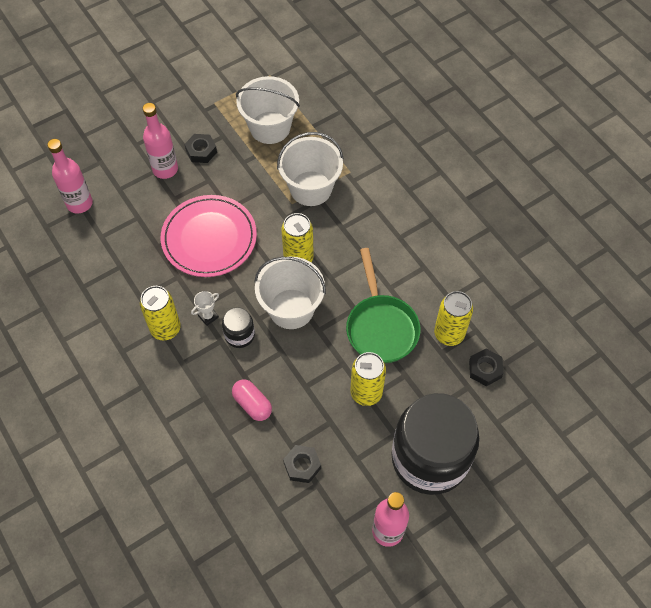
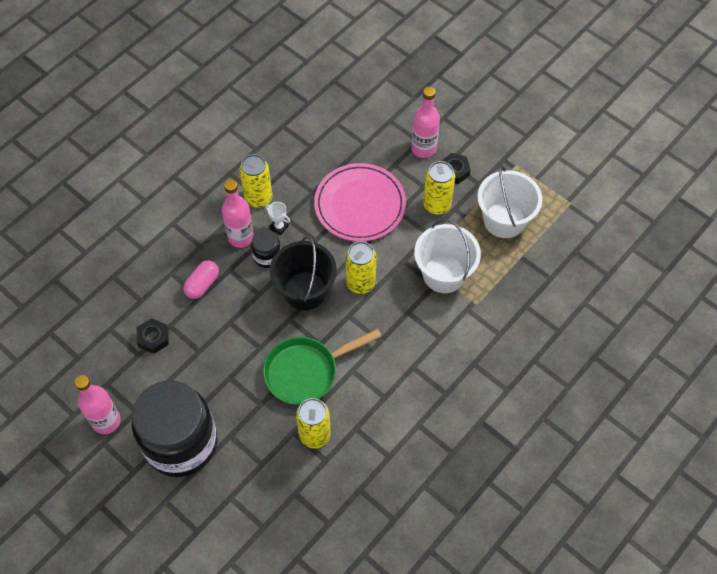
camera: 75 degrees right, 0 degrees up
(79, 203) = (365, 96): pink bottle -> pink bottle (241, 237)
(291, 309) = (305, 291): white bucket -> black bucket
(366, 393) = (234, 374): yellow can -> yellow can (436, 205)
(485, 369) = (284, 476): black nut -> none

